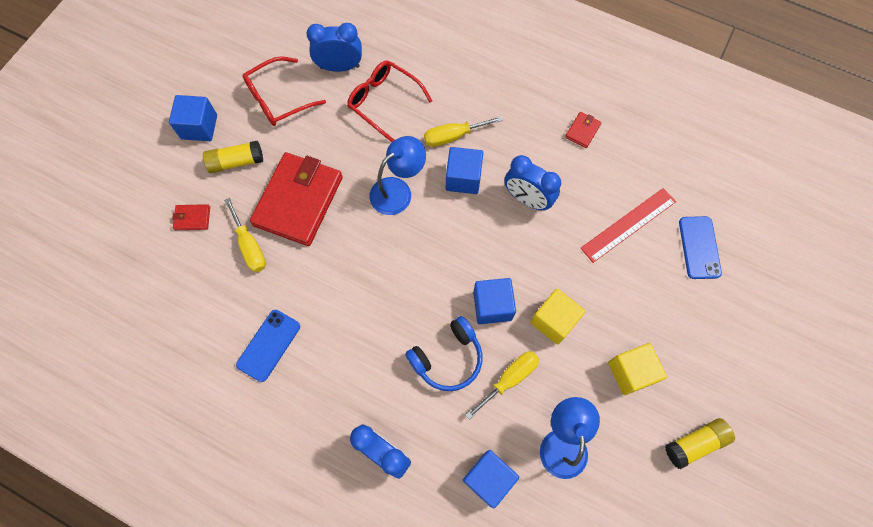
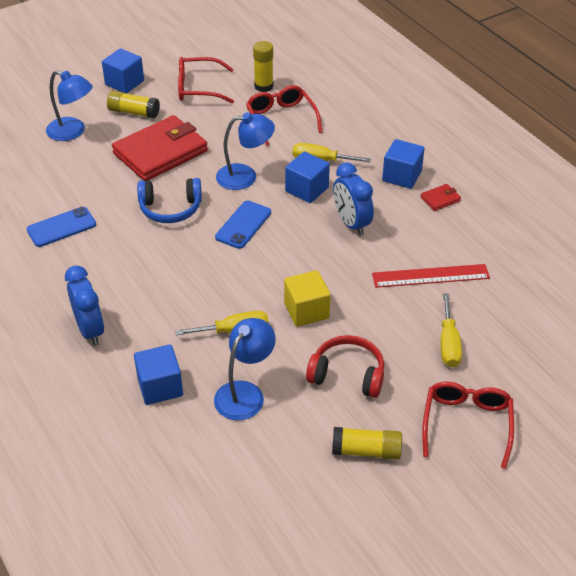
camera: 30 degrees right, 25 degrees down
(192, 218) = (72, 132): red wallet -> blue lamp
(250, 246) = (100, 164): yellow screwdriver -> yellow screwdriver (448, 344)
(339, 67) = (263, 86): blue clock -> yellow glue stick
(447, 358) = (194, 295): blue headphones -> blue headphones (170, 208)
(492, 306) = (261, 278): blue cube -> blue cube (402, 176)
(631, 372) = (347, 375): yellow cube -> red headphones
(699, 247) = (486, 318): blue phone -> blue phone (243, 225)
(751, 369) = (466, 424): none -> red glasses

